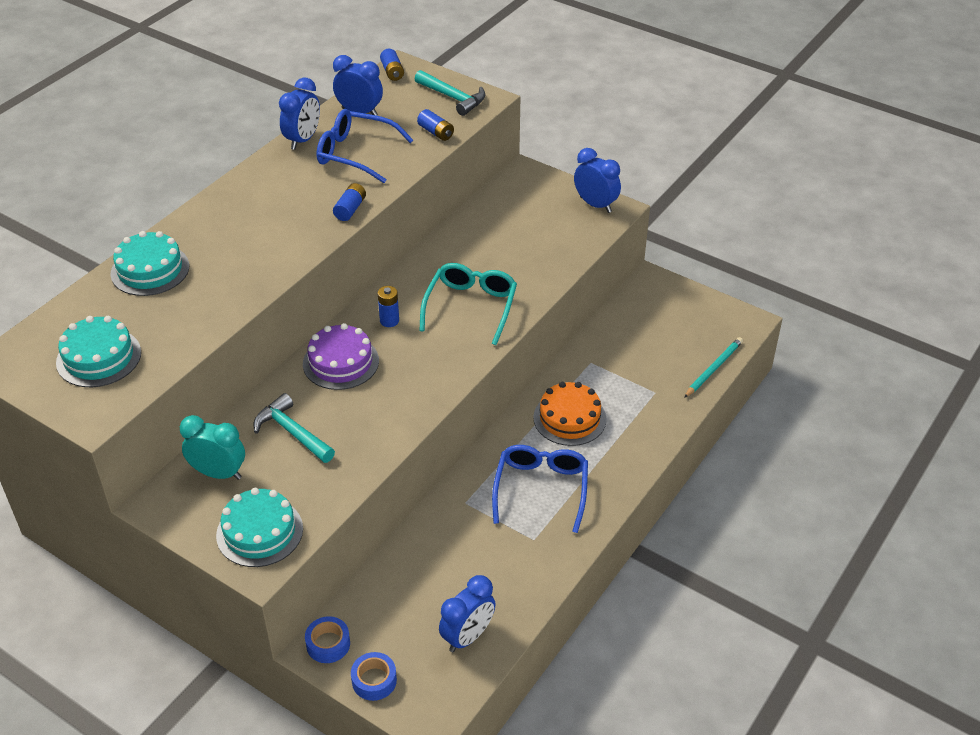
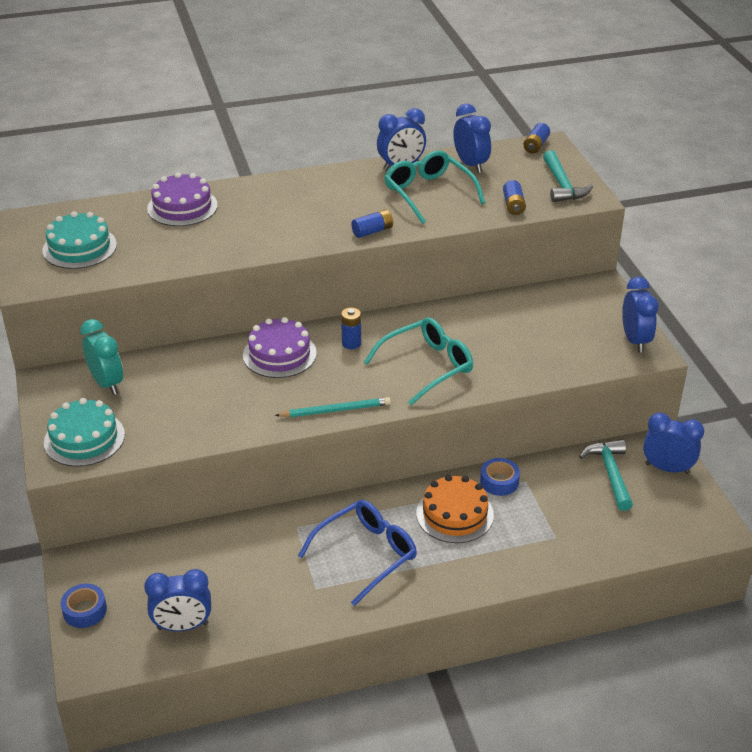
camera: 40 degrees right, 5 degrees down
(150, 270) = (182, 207): turquoise cake -> purple cake
(292, 432) = (187, 384): turquoise hammer -> turquoise hammer (610, 473)
(328, 644) = (85, 564): blue tape -> blue tape (499, 481)
(356, 154) = (429, 194): blue glasses -> turquoise glasses
(673, 296) = (667, 468): none -> blue clock
(713, 369) = (634, 549): turquoise pencil -> turquoise pencil (335, 410)

